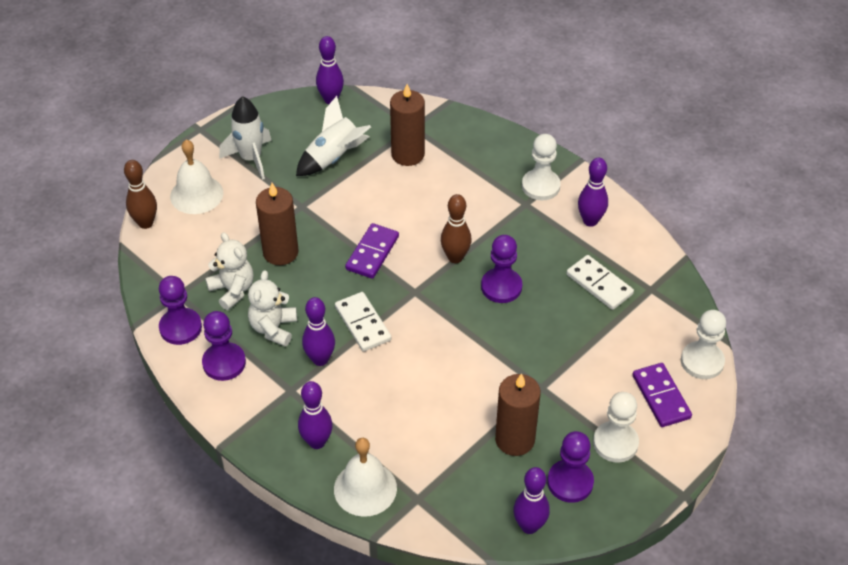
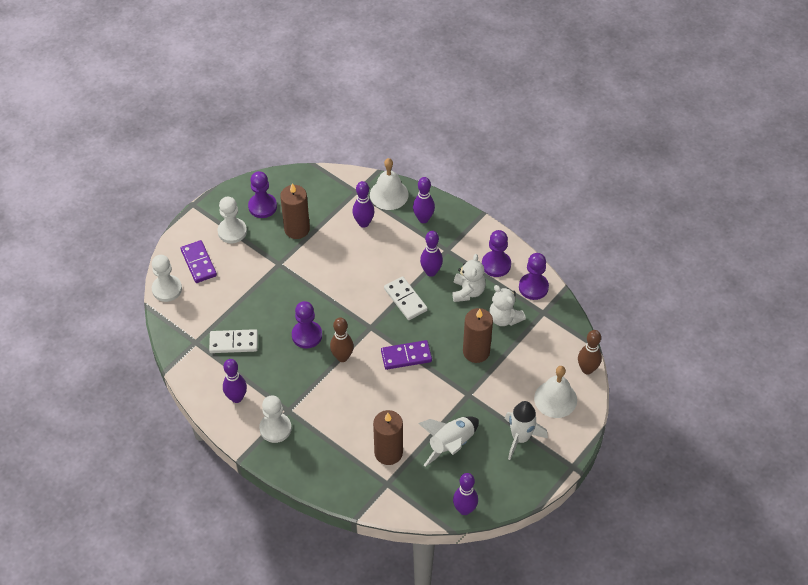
camera: 175 degrees right, 5 degrees up
(372, 253) = (406, 356): purple domino -> purple domino turned 60 degrees clockwise
(529, 526) = (288, 181): purple bowling pin -> purple bowling pin (363, 223)
(599, 284) = (233, 343): white domino -> white domino turned 45 degrees counterclockwise

